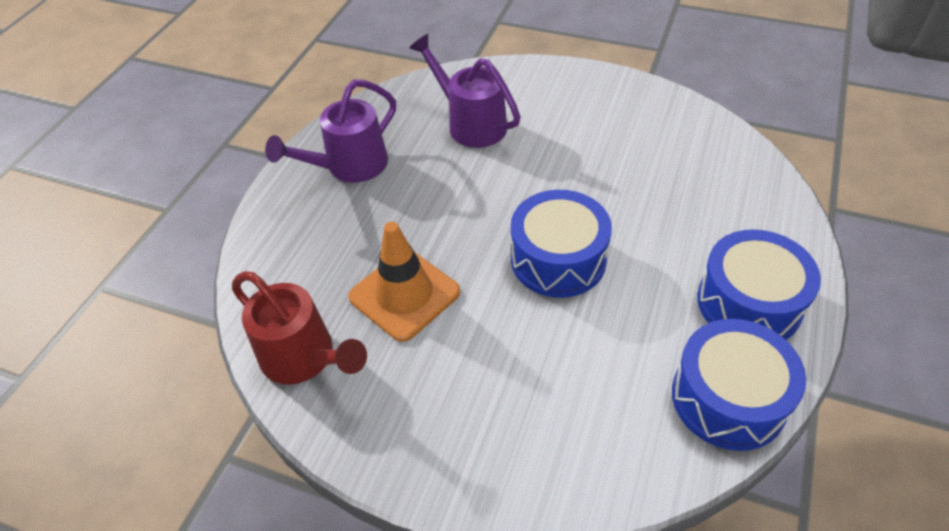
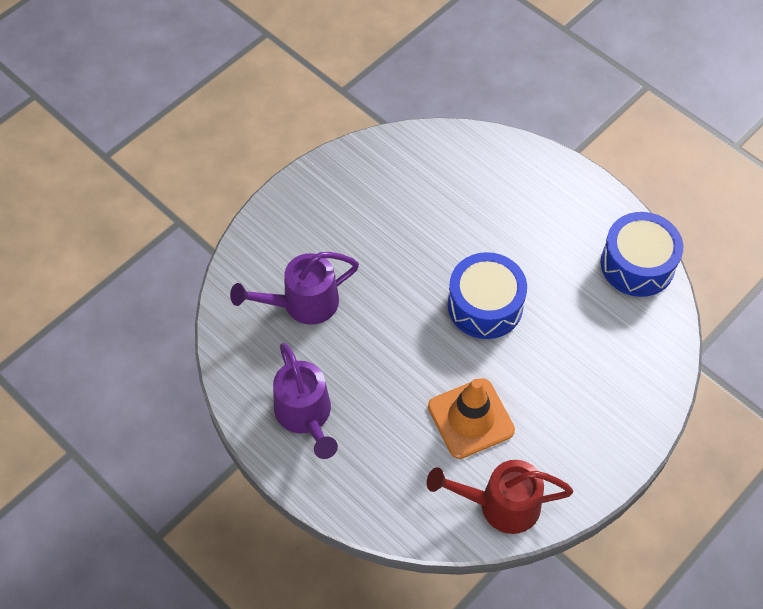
camera: 70 degrees left, 10 degrees up
(304, 358) = (500, 504): red watering can -> red watering can turned 150 degrees counterclockwise
(749, 303) = (574, 214): blue drum -> none

